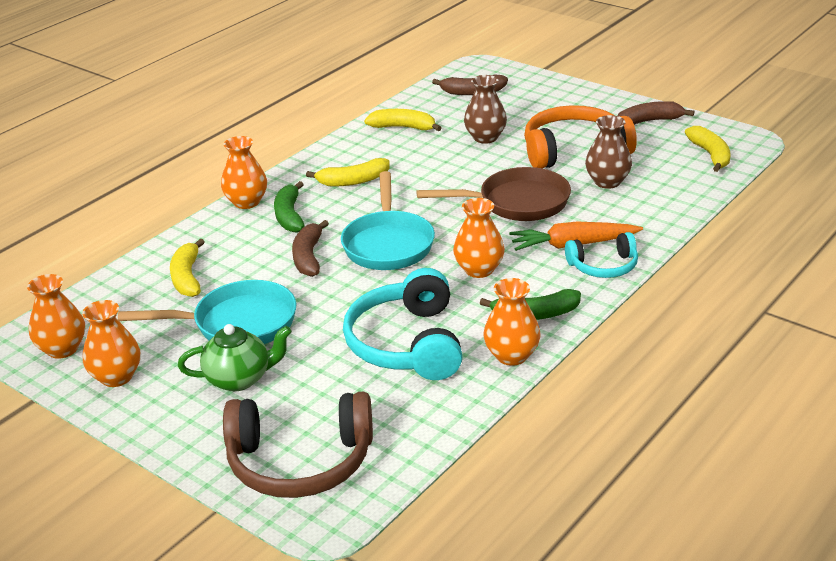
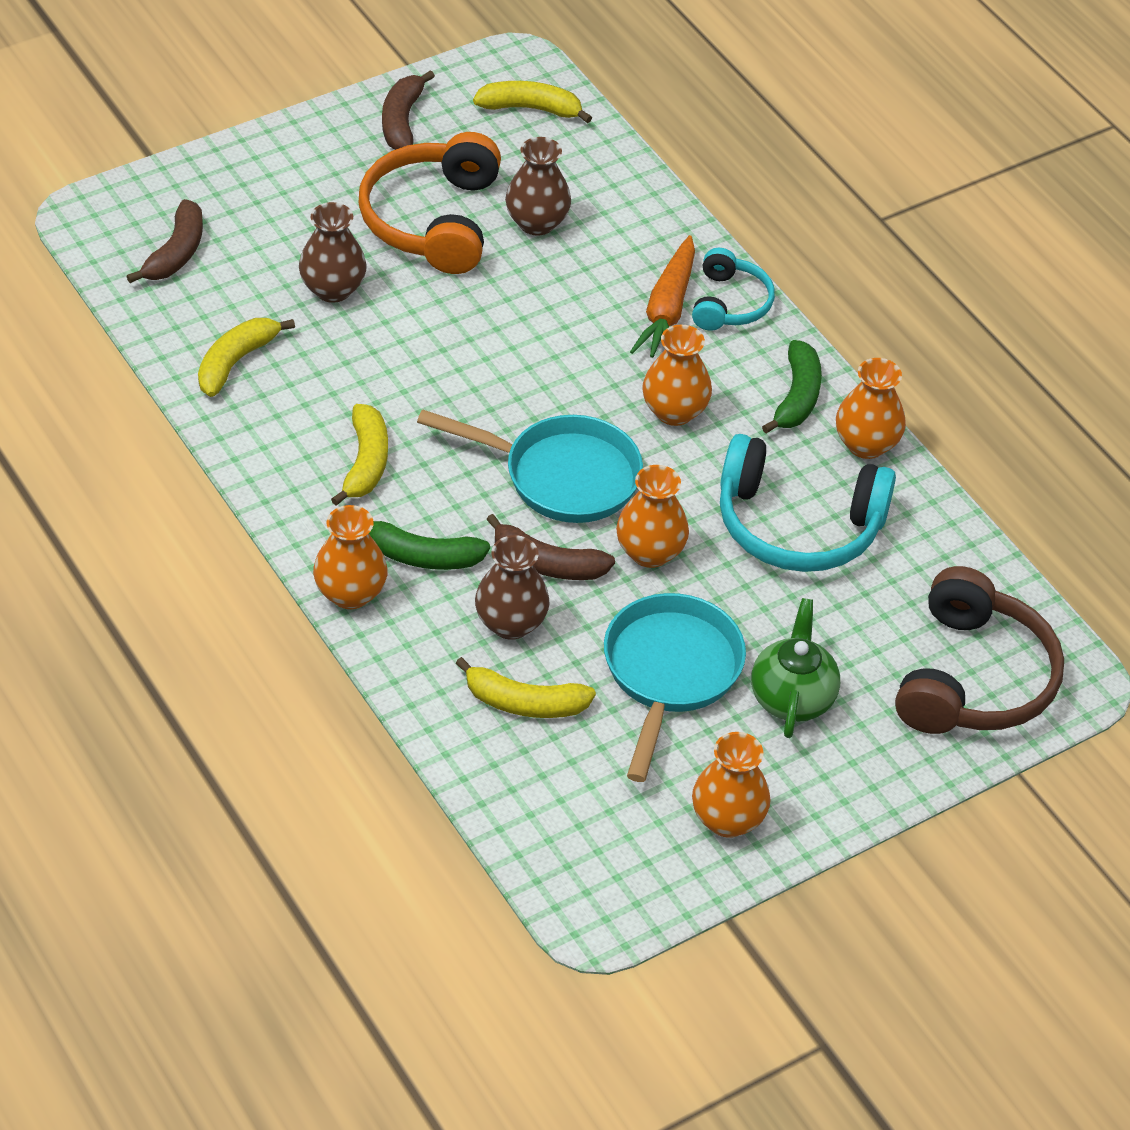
camera: 75 degrees left, 15 degrees up
(62, 349) = (632, 869): orange vase -> orange vase (650, 552)
(251, 257) = (510, 623): none -> brown vase
(517, 203) = (535, 322): brown pan -> none

